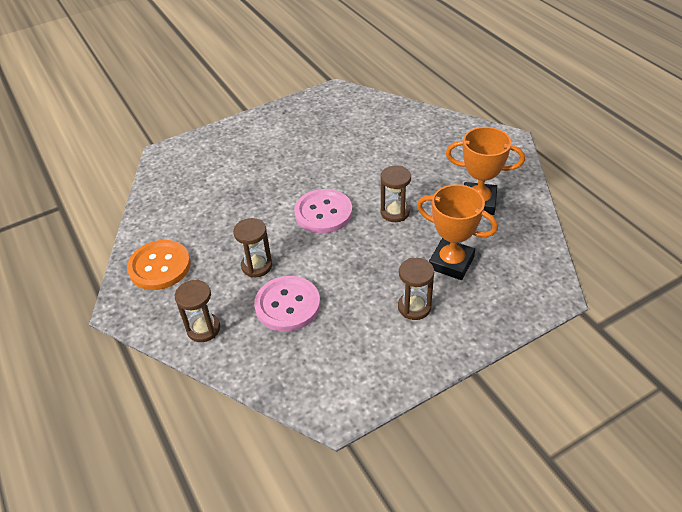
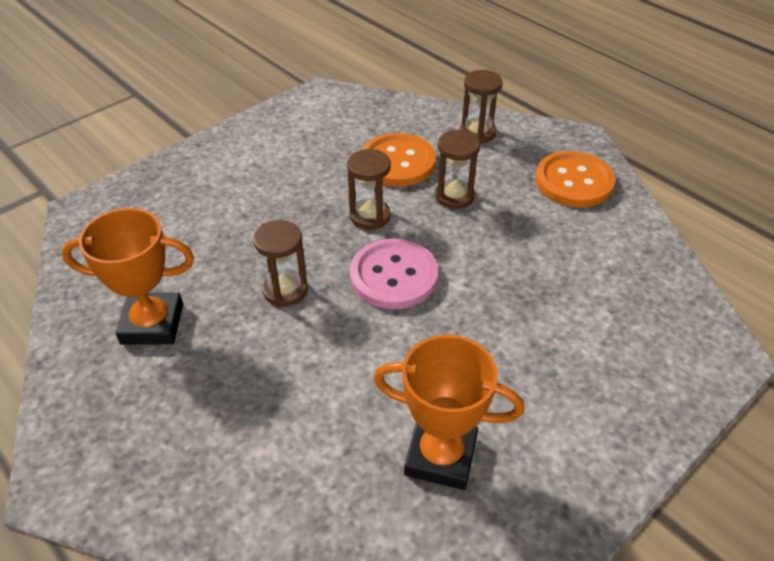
camera: 165 degrees right, 0 degrees up
(287, 305) = (397, 162): pink button -> orange button
(414, 307) = (252, 177): brown hourglass -> brown hourglass (370, 216)
(451, 263) = (205, 229): orange trophy -> orange trophy (441, 456)

